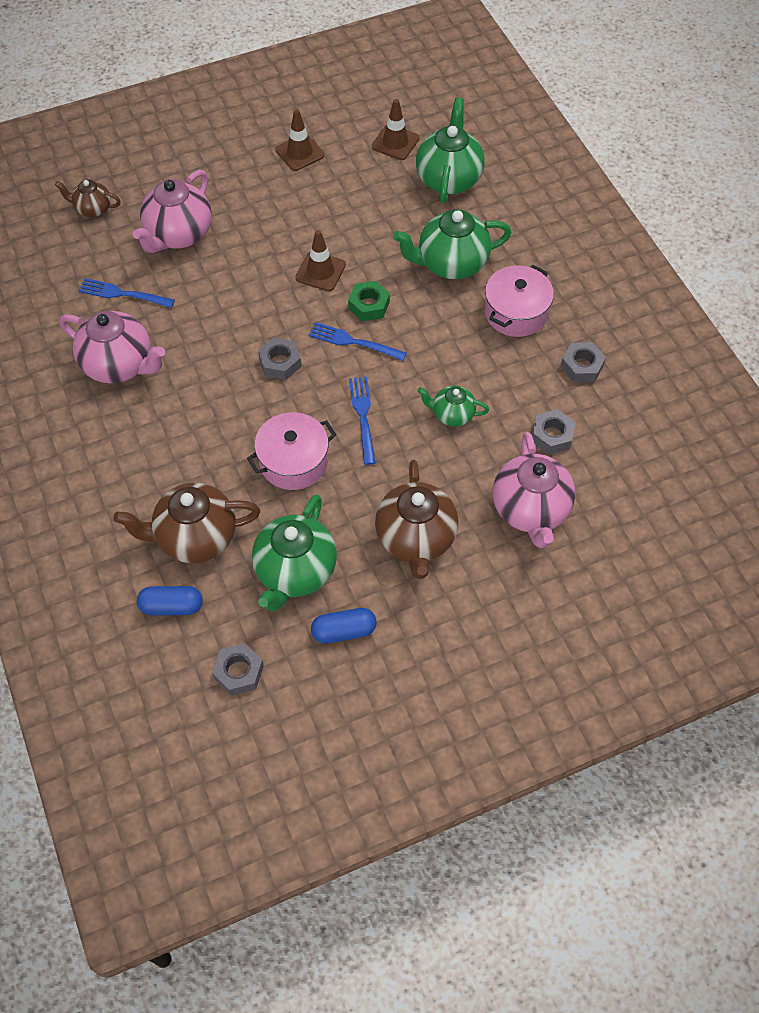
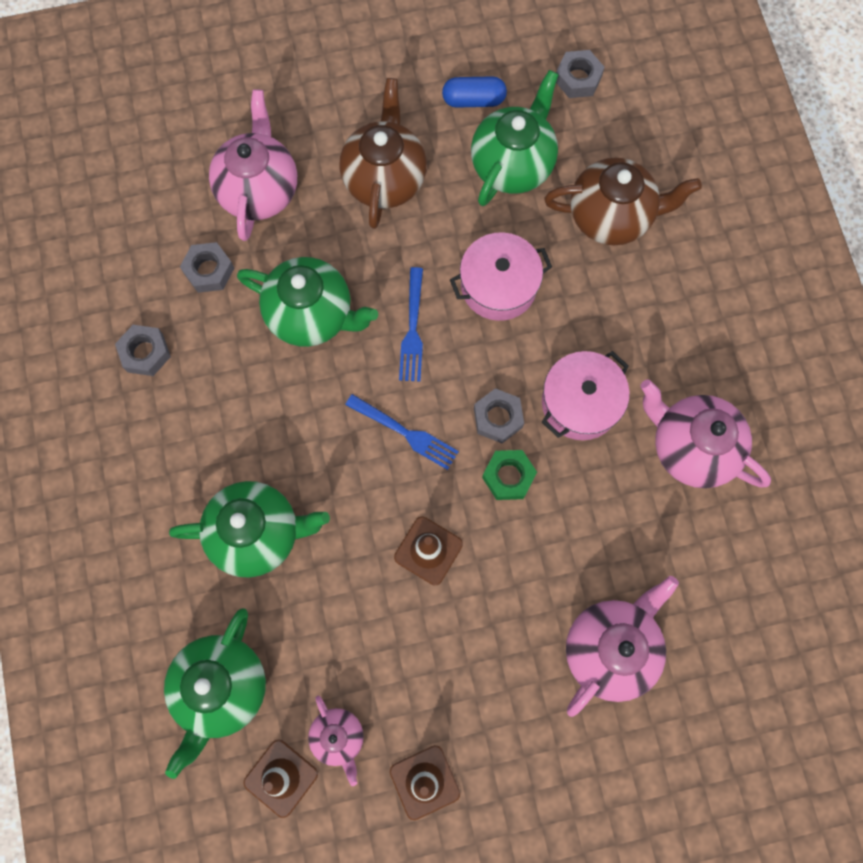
camera: 170 degrees left, 15 degrees up
(93, 209) = (729, 720): brown teapot -> none
(123, 294) = (687, 557): blue fork -> none
(172, 606) = (638, 149): blue capsule -> none
(362, 166) = (338, 737): none -> pink teapot
(369, 305) = (376, 485): green nut -> green nut (508, 476)
(452, 414) = (312, 315): green teapot -> green teapot, size x1.80
(516, 312) = (198, 442): pink pot -> pink pot (580, 403)

